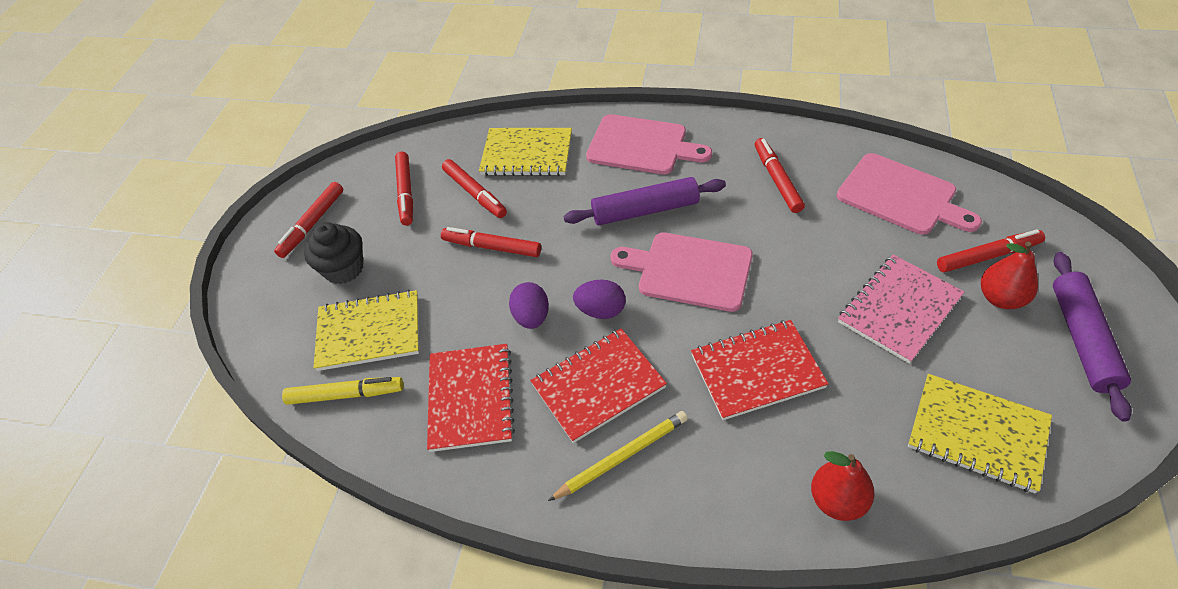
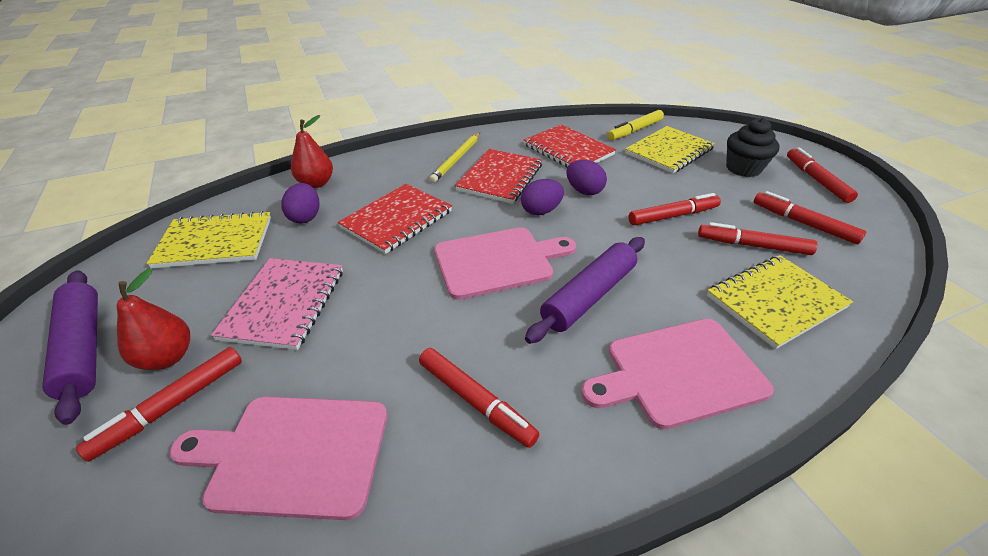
camera: 140 degrees right, 10 degrees down
(863, 428) = (305, 217): none -> purple egg

